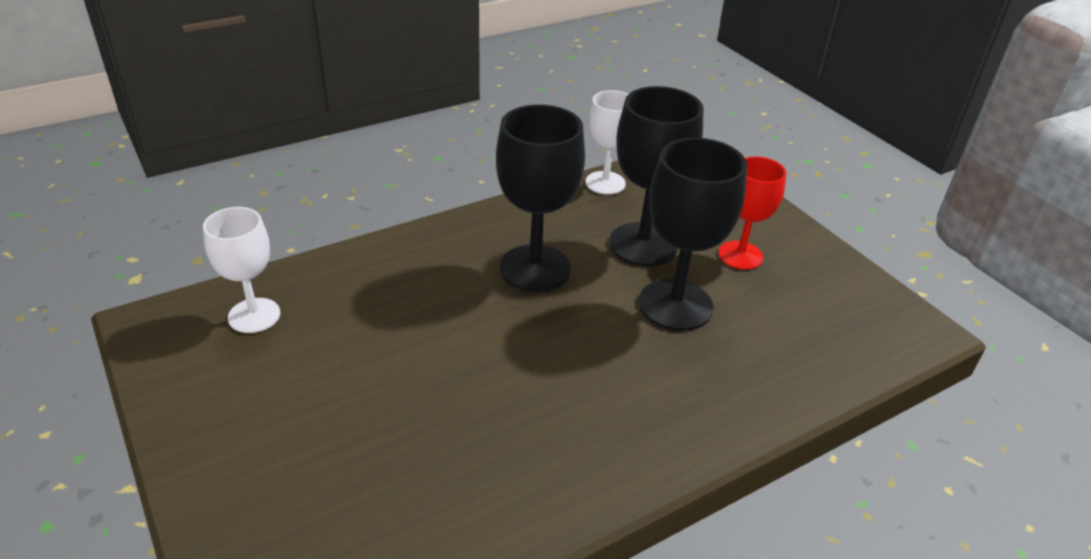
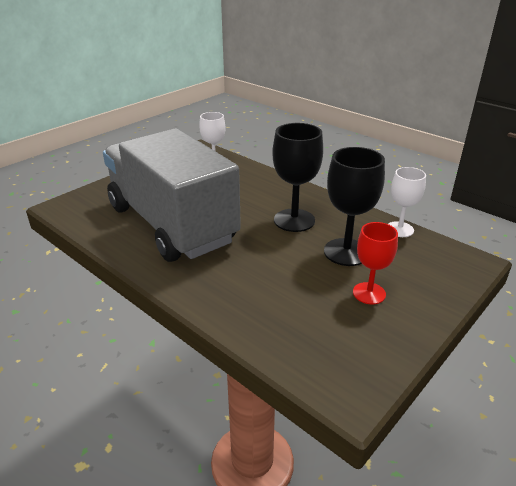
camera: 75 degrees right, 5 degrees down
(470, 425) = (171, 224): none -> grey truck
(675, 305) = (295, 271): black goblet -> none

